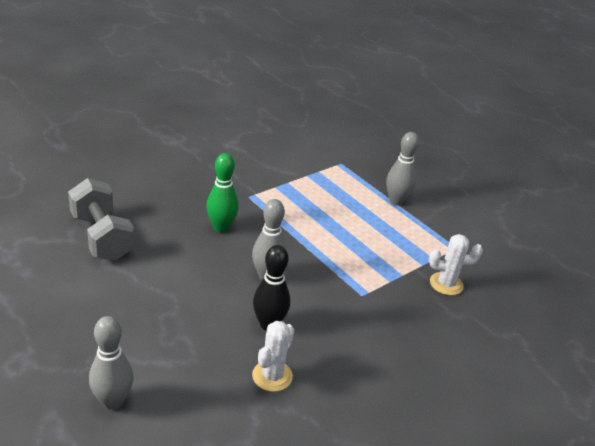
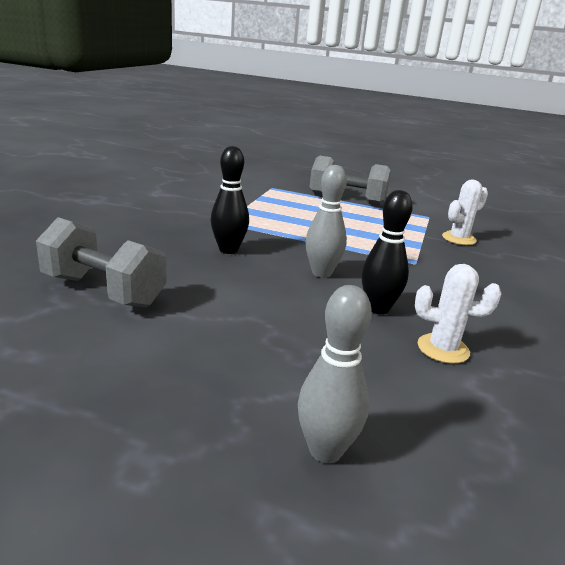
camera: 30 degrees left, 10 degrees down
(221, 227) = (228, 250): green bowling pin -> black bowling pin
(272, 376) = (443, 349): white cactus -> white cactus turned 75 degrees counterclockwise
(396, 201) = (347, 200): grey bowling pin -> grey dumbbell

